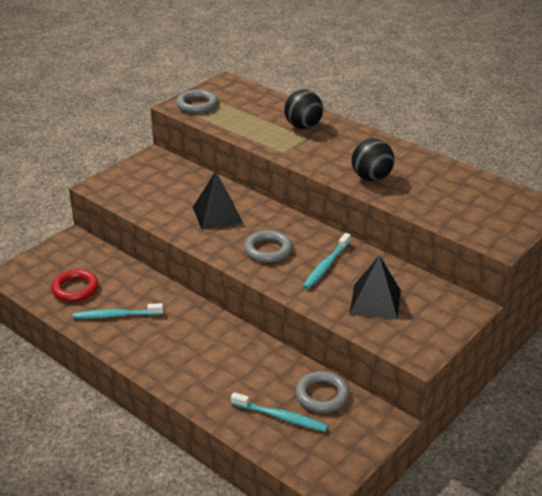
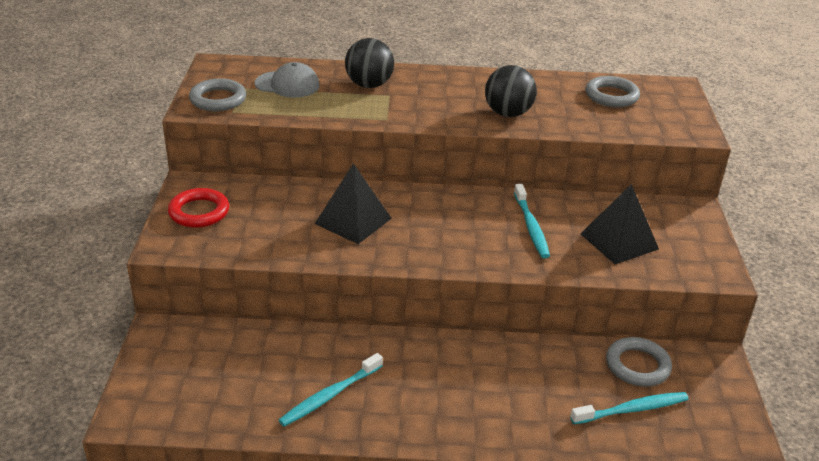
camera: 40 degrees left, 0 degrees up
(75, 289) = (239, 390): red ring -> red ring (199, 212)
(251, 109) = (287, 85): none -> grey cap
(268, 250) = (455, 235): grey ring -> grey ring (611, 96)

